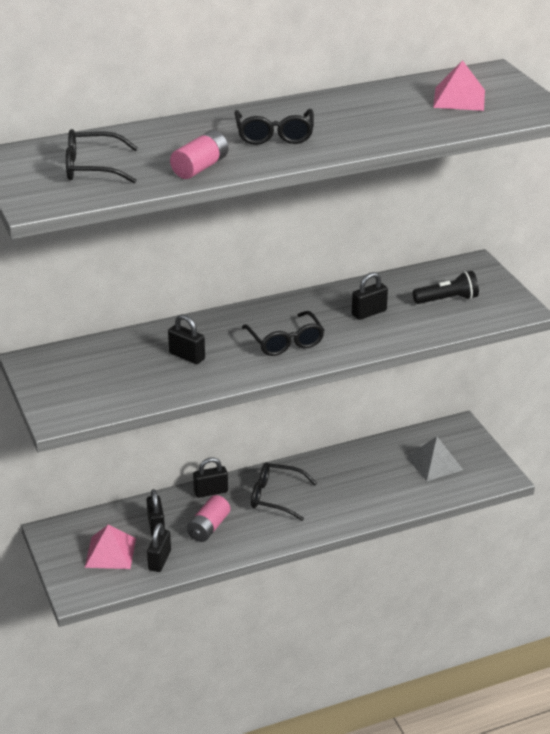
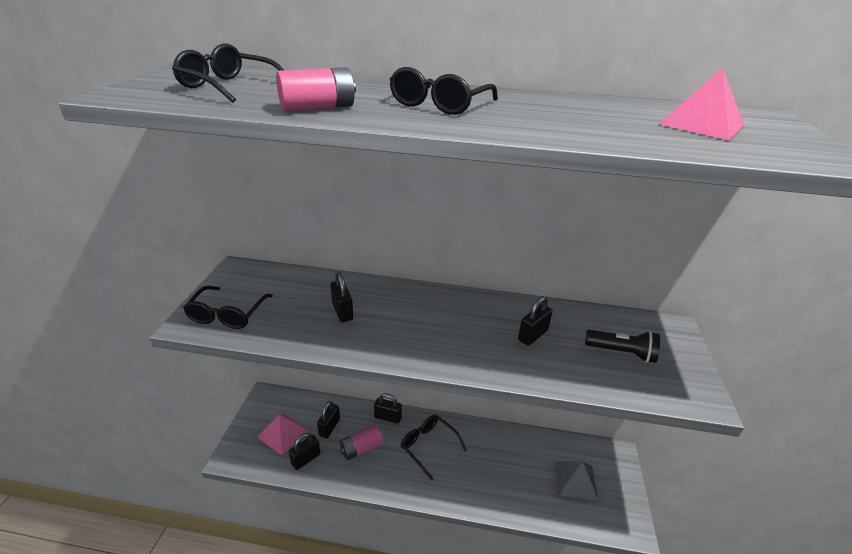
camera: 30 degrees right, 0 degrees up
(285, 342) = (433, 332): black glasses -> black glasses (227, 314)
(369, 313) = (532, 335): black padlock -> black padlock turned 45 degrees counterclockwise

